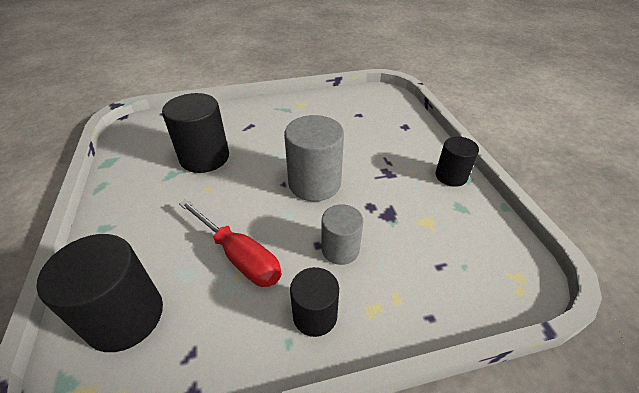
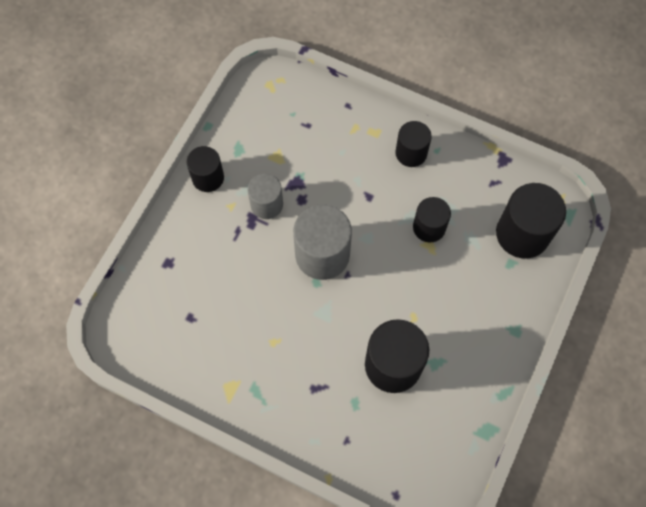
camera: 140 degrees left, 25 degrees up
(239, 256) = (429, 227): red screwdriver -> black cylinder
(340, 249) = (358, 182): grey cylinder -> grey cylinder (266, 204)

